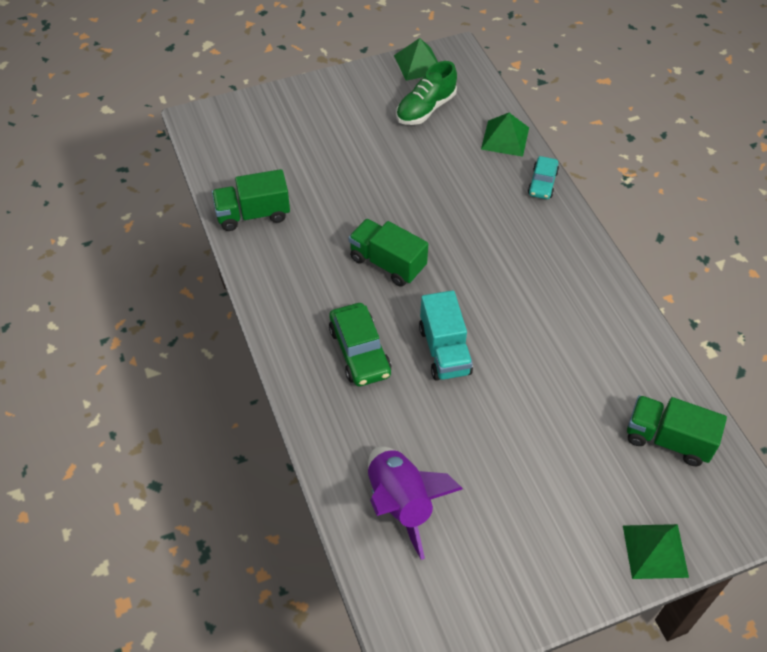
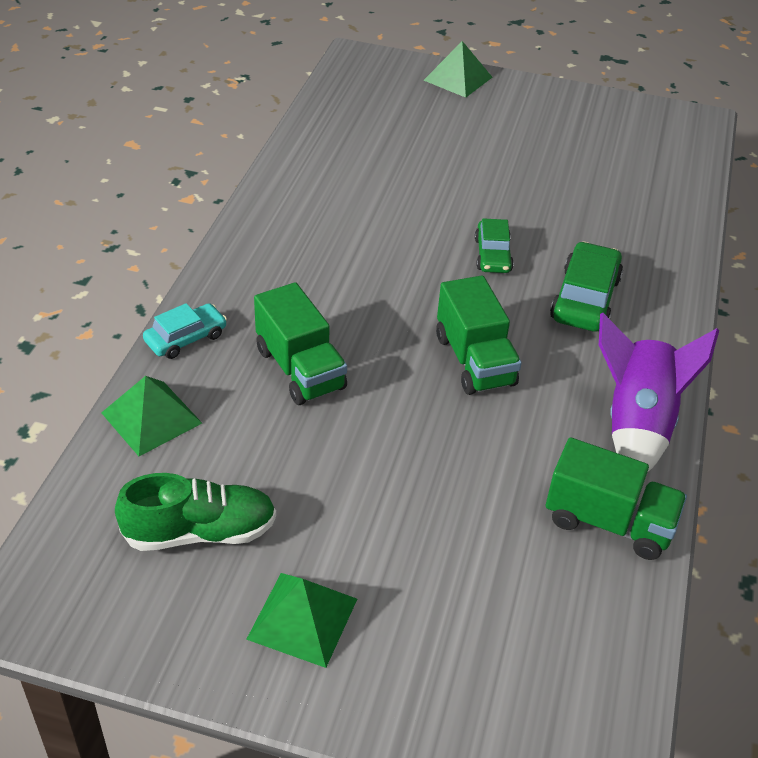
camera: 145 degrees left, 10 degrees down
(401, 503) = (638, 186): purple rocket -> purple rocket (636, 424)
(418, 64) = (110, 627): green pyramid -> green pyramid (302, 618)
(444, 350) = (492, 255): turquoise truck -> green car
(668, 439) = (365, 113): green truck -> green truck (300, 369)

